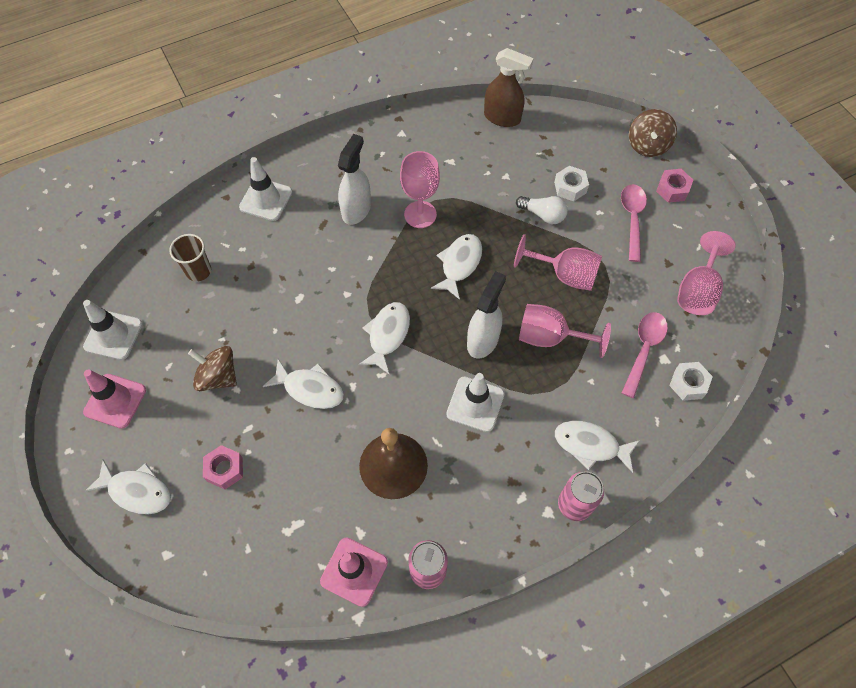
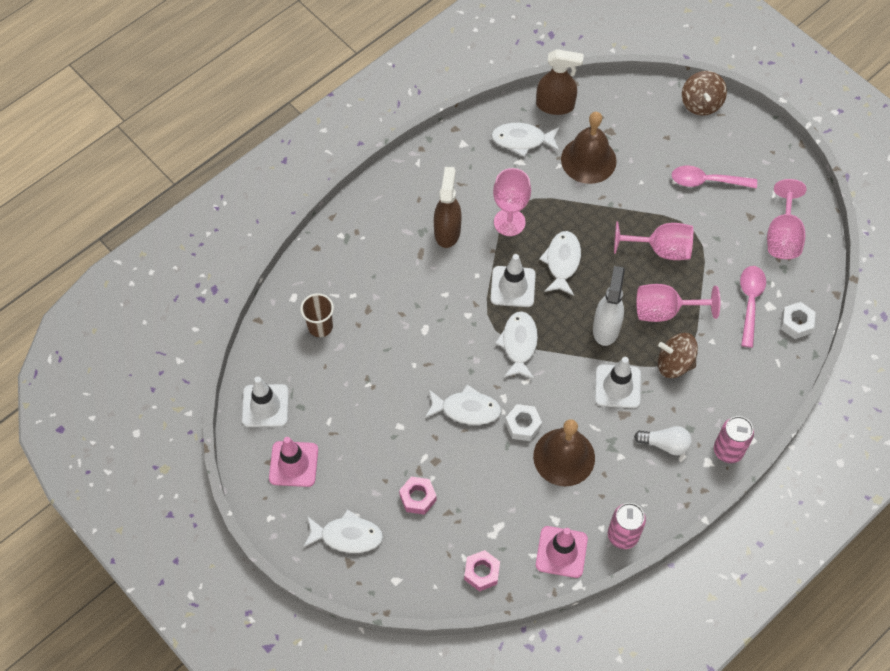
camera: 15 degrees left, 0 degrees up
(218, 377) = (379, 419): brown spinning top -> brown spinning top (674, 363)
(266, 199) = (356, 241): white traffic cone -> white traffic cone (513, 287)
(356, 209) = (447, 231): white spray bottle -> brown spray bottle
(518, 173) = (588, 160): none -> brown bell
(543, 215) = (624, 196): white light bulb -> white light bulb (665, 444)
(570, 187) = (641, 163): white nut -> white nut (523, 425)
(590, 445) = (727, 397): white fish -> white fish (522, 140)
(632, 219) = (706, 181): pink spoon -> pink spoon turned 75 degrees counterclockwise
(672, 189) = (735, 143): pink nut -> pink nut (481, 572)

